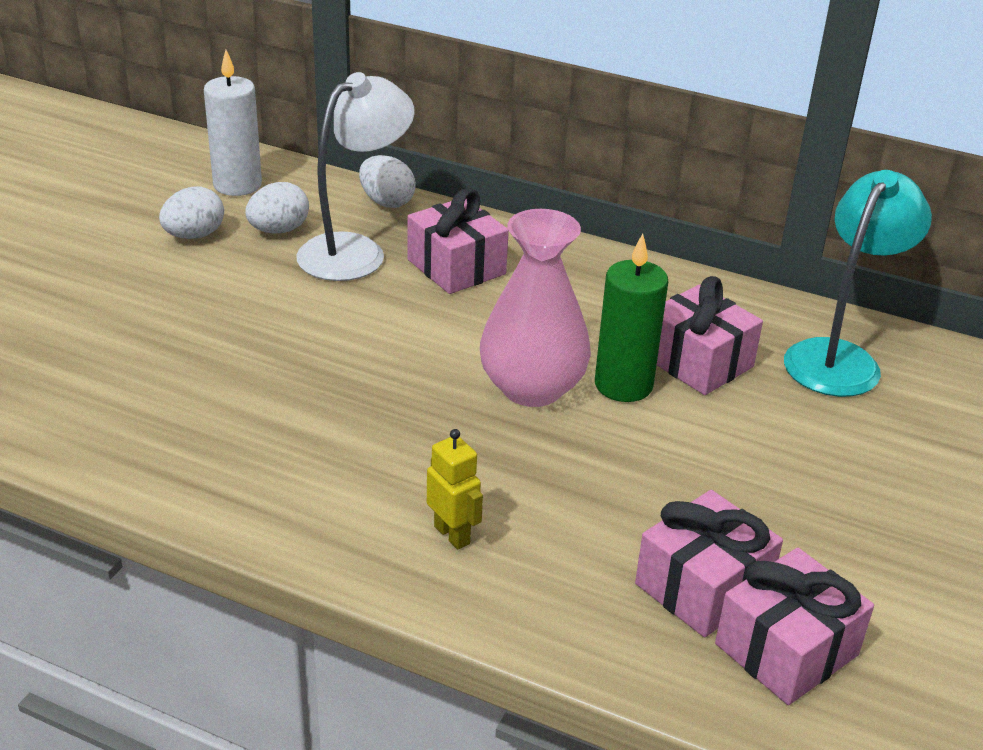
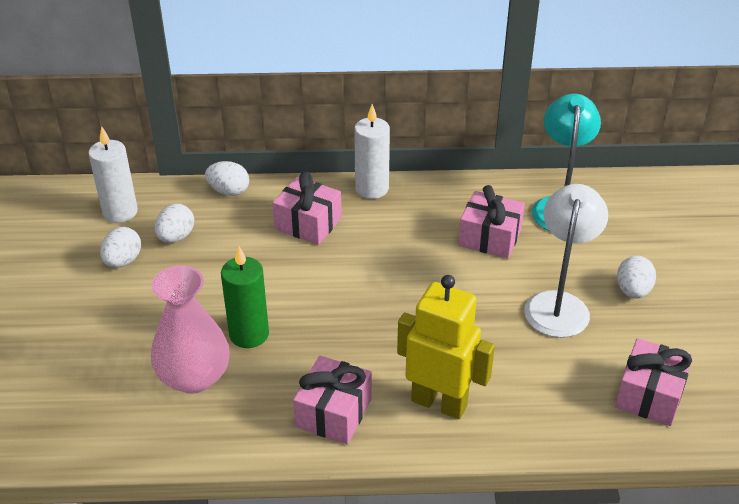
camera: 25 degrees left, 5 degrees up
(355, 251) = (237, 235): white lamp -> white lamp (559, 304)
(452, 535) = (439, 403): yellow robot -> yellow robot, size x2.06
(532, 388) = (413, 291): pink vase -> pink vase (194, 377)
(576, 254) = (371, 189): none -> white candle
(623, 385) = (461, 269): green candle -> green candle (249, 334)
(703, 587) = (587, 377): pink gift -> pink gift (334, 413)
(871, 502) = (632, 291): none -> white egg

